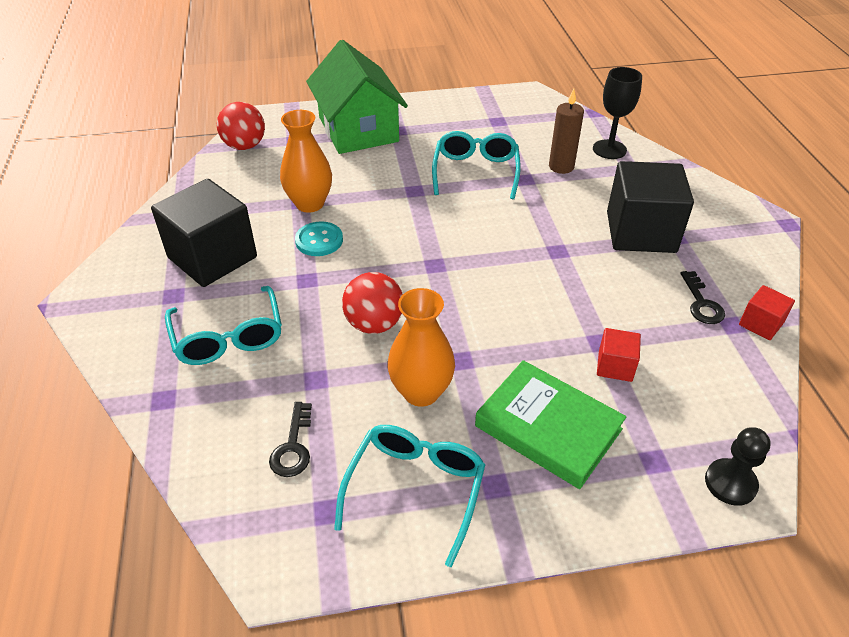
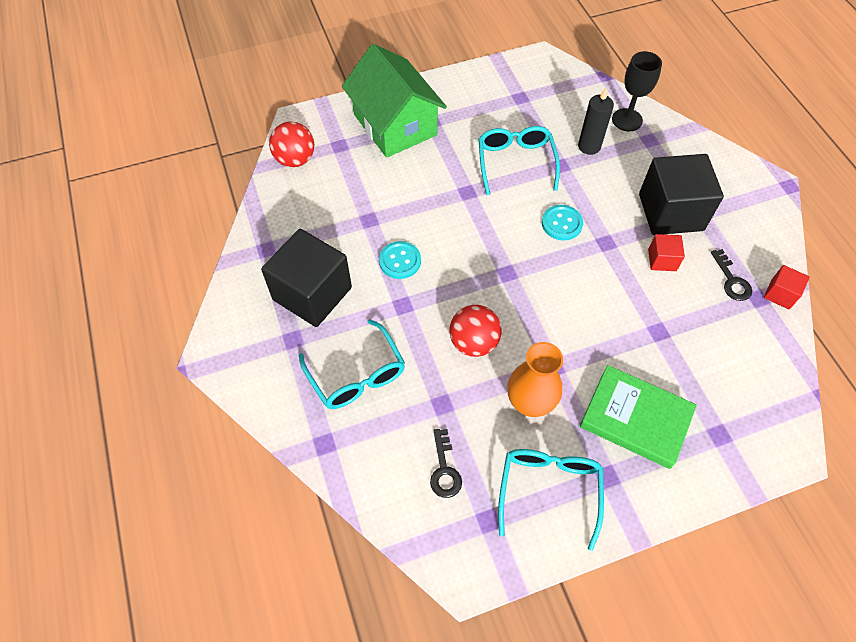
camera: 10 degrees left, 15 degrees up
(310, 204) = (378, 220): orange vase -> none
(511, 228) = (561, 223): none -> turquoise button
(561, 167) = (589, 146): brown candle -> black candle
(615, 366) = (675, 353): red cube -> red cube (662, 260)
(730, 483) = (777, 444): black pawn -> none

